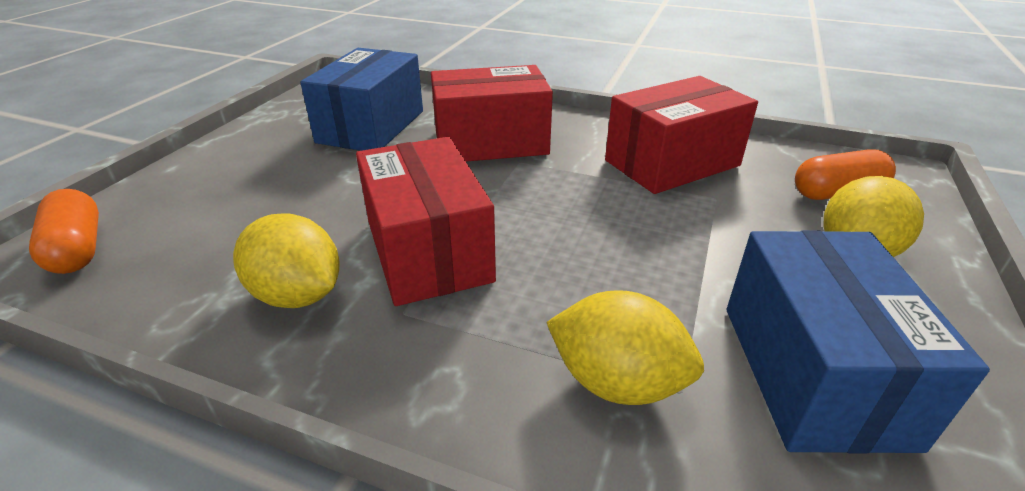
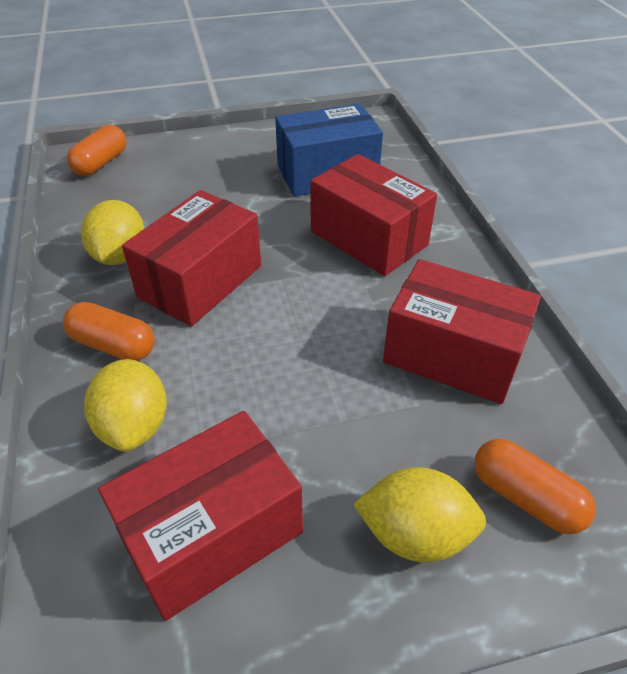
camera: 55 degrees right, 10 degrees up
(460, 355) = (113, 345): none -> orange capsule
(813, 372) = (212, 533): blue box -> red box

